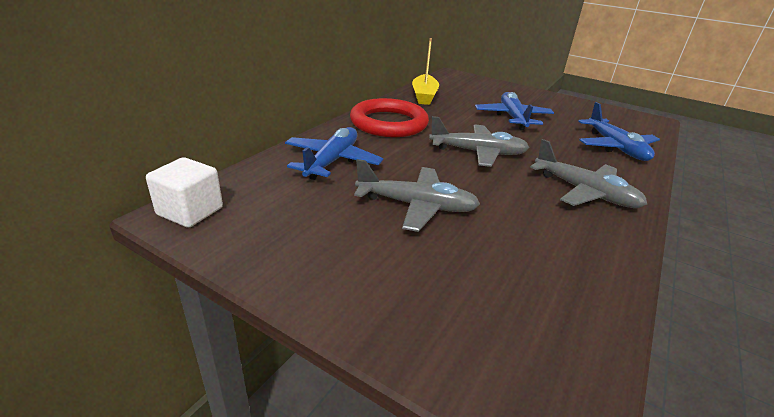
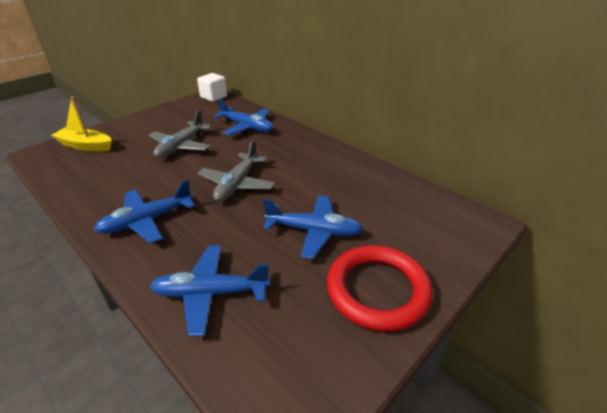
camera: 105 degrees right, 5 degrees up
(389, 123) = (306, 152): red ring -> red ring (377, 290)
(424, 96) = (380, 181): yellow boat -> yellow boat (85, 146)
(585, 192) = (147, 221): grey plane -> blue plane

